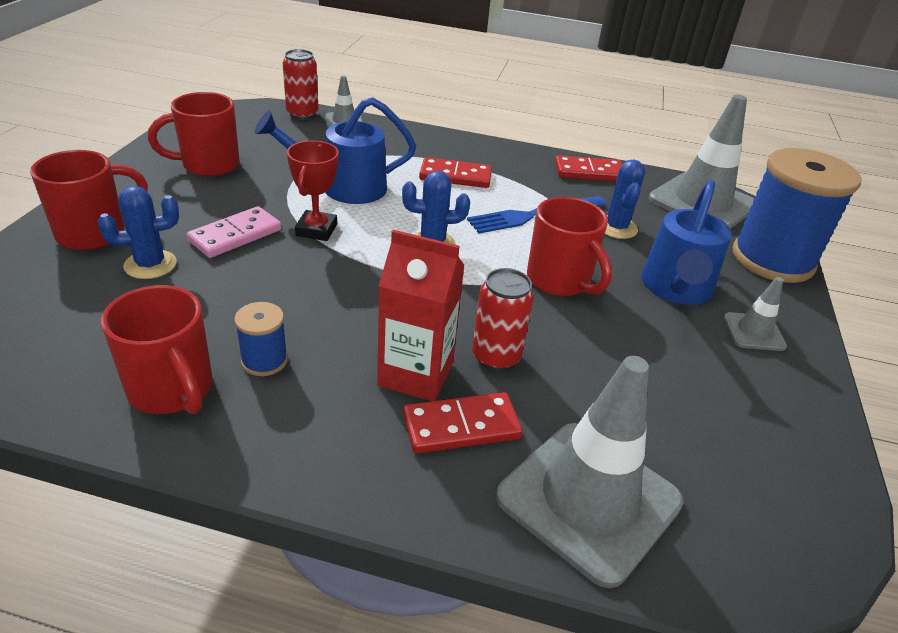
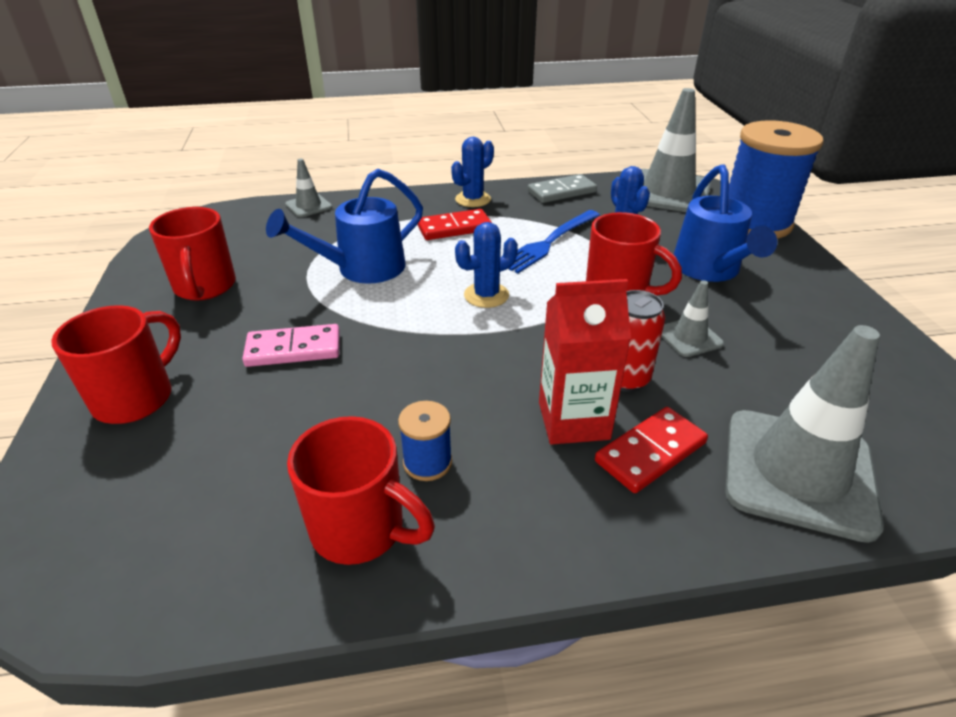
camera: 20 degrees left, 0 degrees up
(150, 265) = (228, 409): blue cactus -> blue cactus (473, 199)
(208, 165) = (205, 287): red mug -> red mug turned 60 degrees counterclockwise
(235, 235) = (293, 349): pink domino -> pink domino turned 60 degrees clockwise
(302, 114) = (261, 209): red can -> none
(316, 230) = (370, 317): red trophy -> none
(589, 172) = (561, 192): red domino -> grey domino
(754, 332) = (791, 285): grey traffic cone -> grey traffic cone (689, 337)

